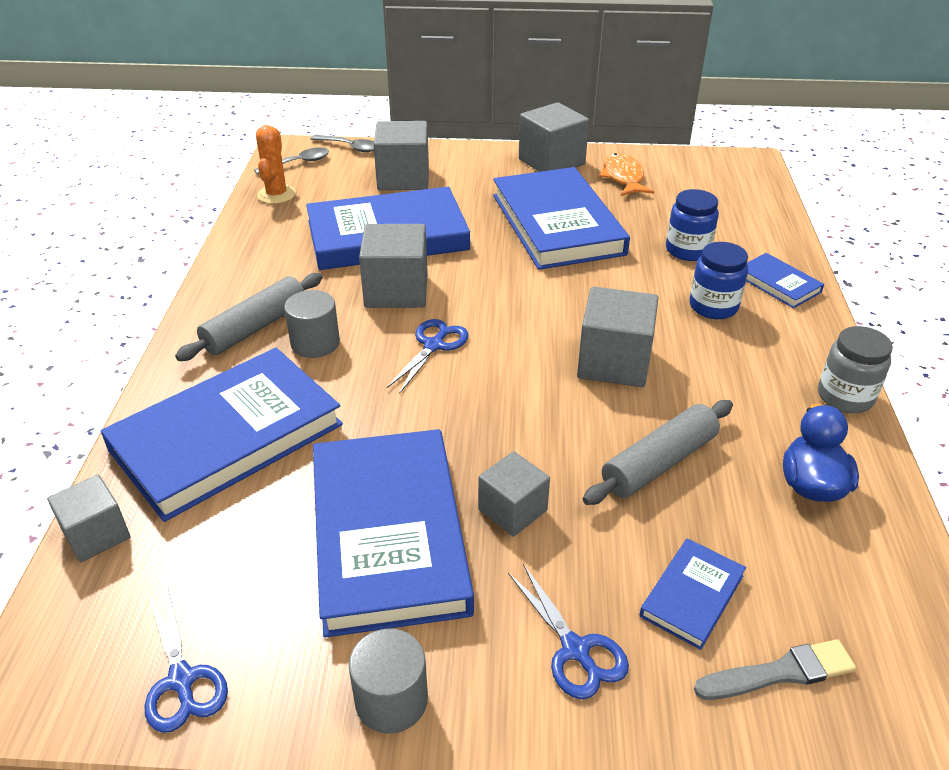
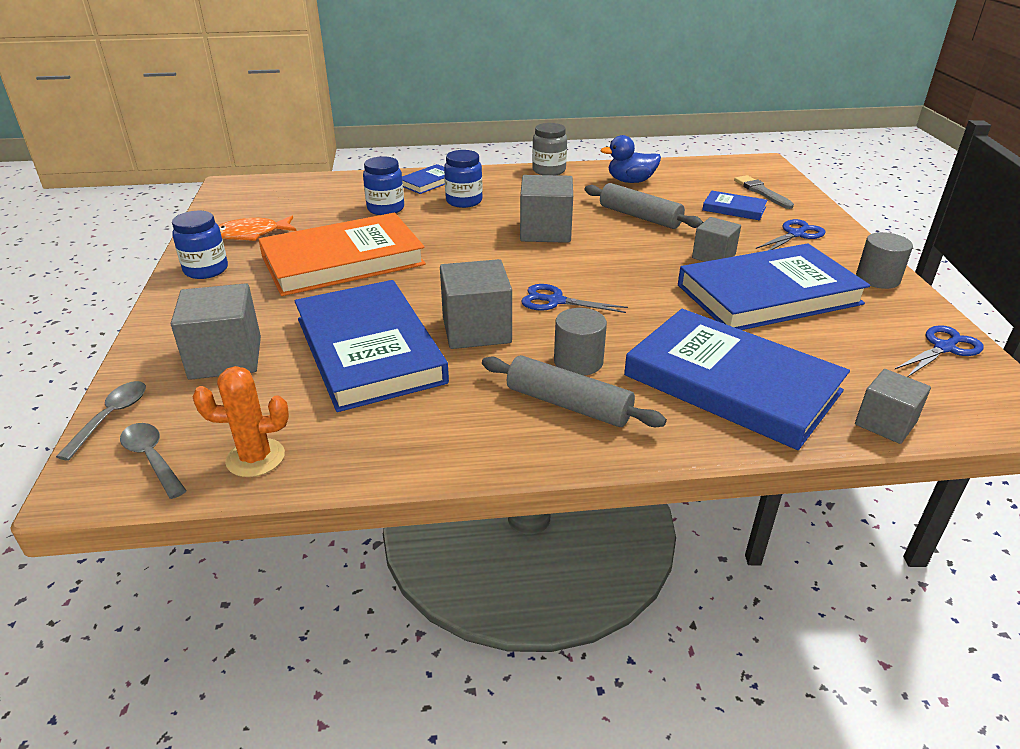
camera: 100 degrees left, 5 degrees down
(551, 162) = (206, 270): grey cube -> blue jar
(557, 224) = (343, 261): blue book -> orange book

